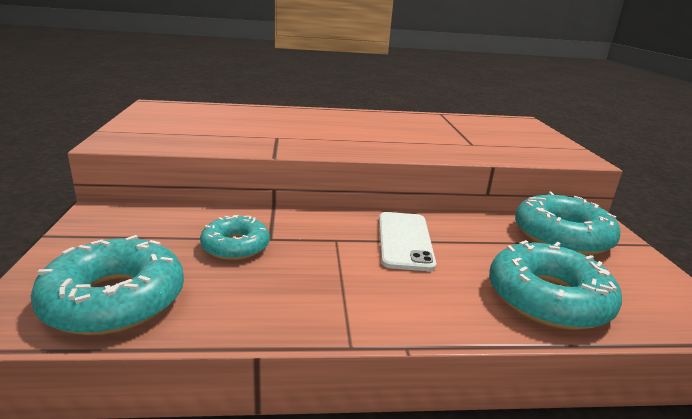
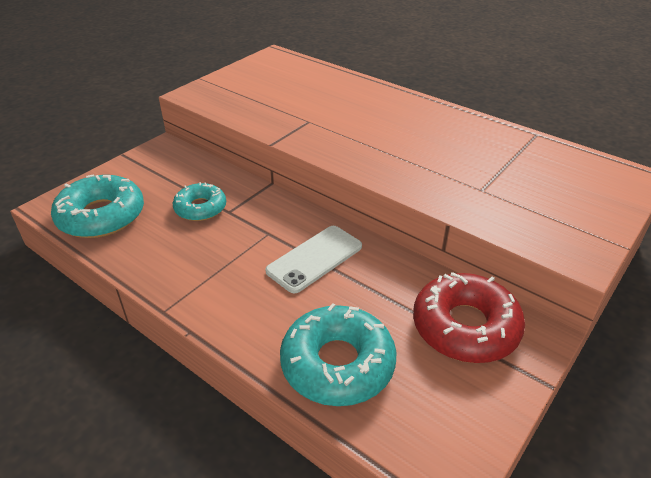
camera: 45 degrees right, 15 degrees up
(562, 236) = (465, 327): turquoise donut -> red donut

